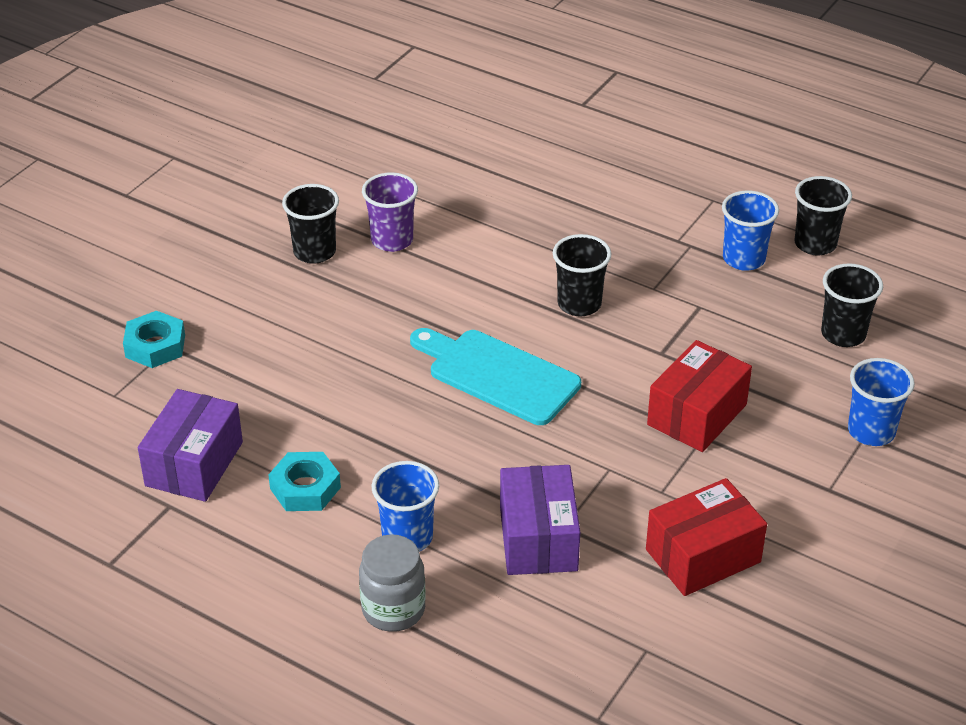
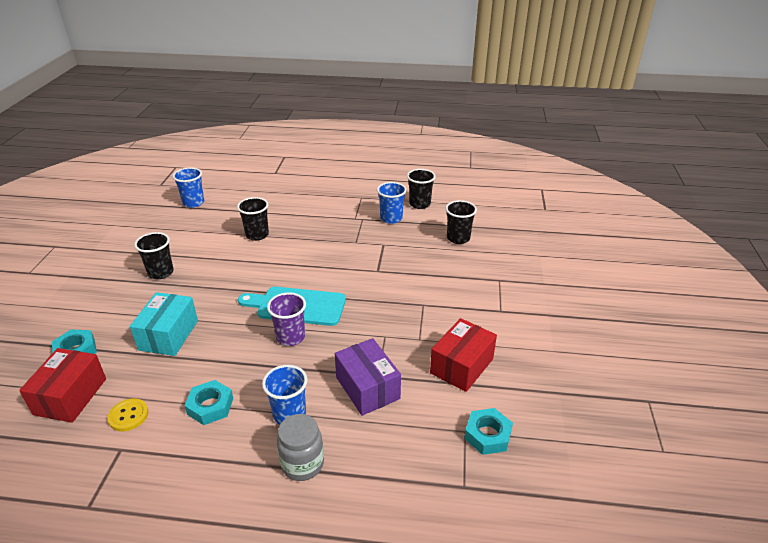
camera: 25 degrees left, 5 degrees down
(194, 464) = (128, 416): purple box -> yellow button
(288, 362) = (168, 335): none -> turquoise box
(392, 240) = (204, 255): purple cup -> purple cup (290, 337)
(579, 304) = (322, 259): black cup -> black cup (257, 235)
(676, 667) = (487, 435): none -> turquoise nut
(697, 415) = (413, 295): red box -> red box (70, 396)
(871, 431) = (501, 277): blue cup -> blue cup (193, 203)

